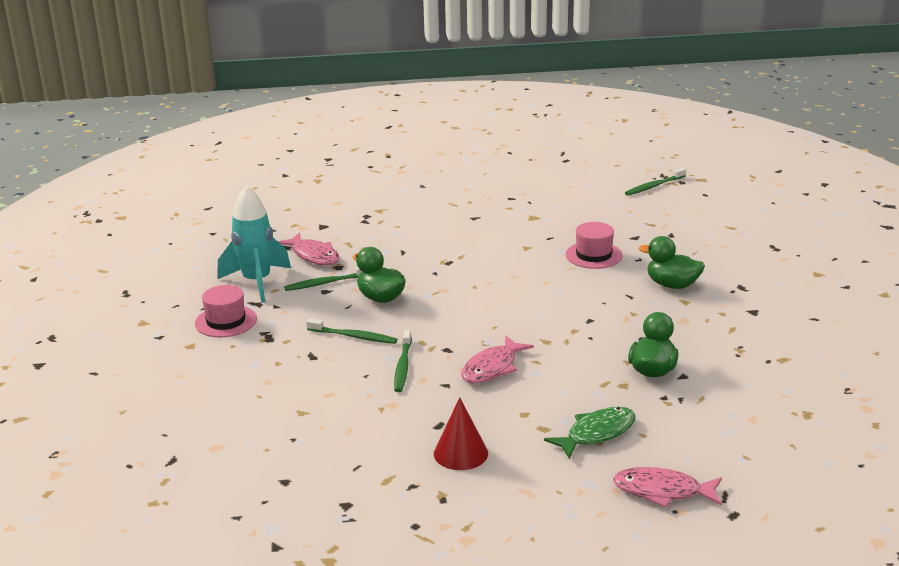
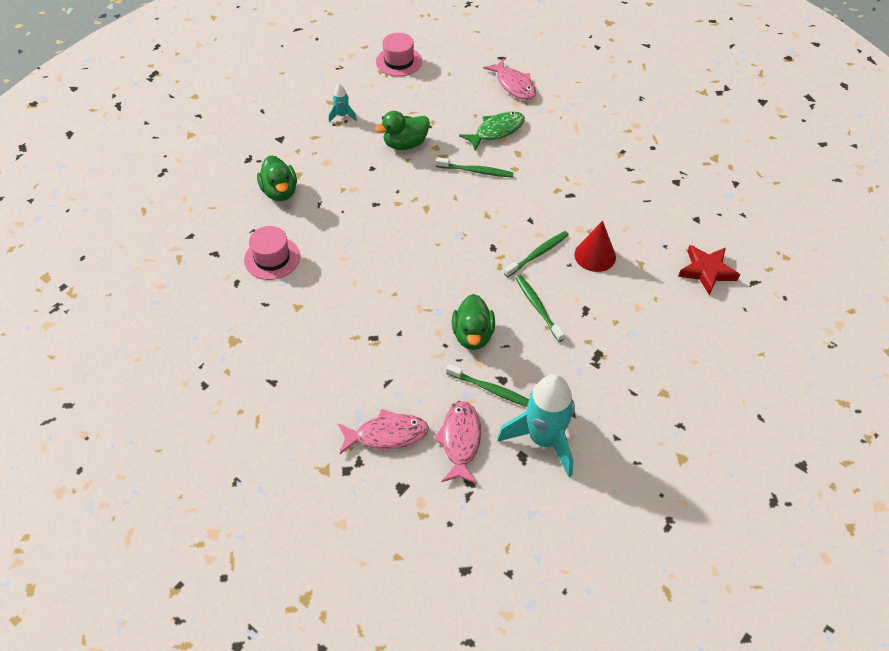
camera: 135 degrees left, 25 degrees up
(226, 321) = (613, 402): pink hat -> pink hat (399, 61)
(229, 441) = (707, 271): none -> red star
(460, 453) = (581, 169): red cone -> red cone (595, 255)
(492, 368) = (487, 211): pink fish -> pink fish (387, 435)
(596, 433) = (496, 131): green fish -> green fish turned 135 degrees clockwise
(654, 186) = (89, 299): green toothbrush -> green toothbrush (476, 171)
(748, 356) = (342, 116): none -> turquoise rocket

